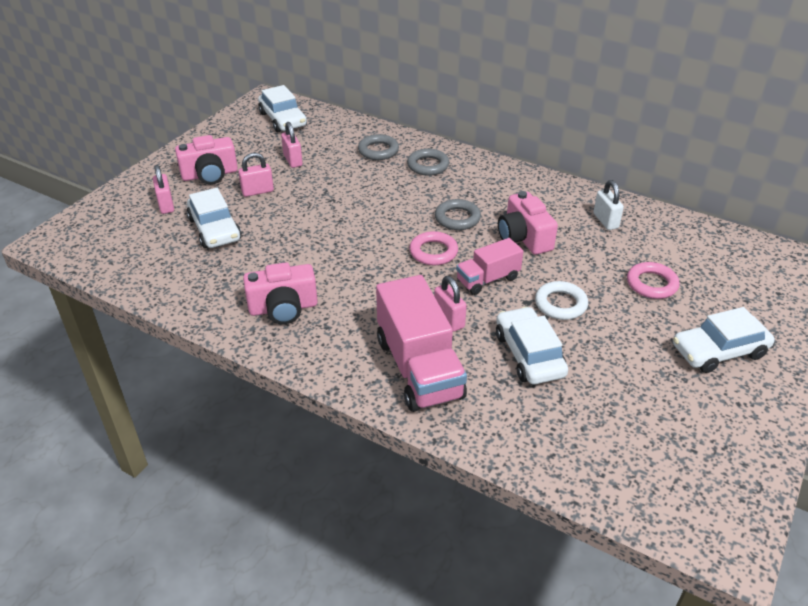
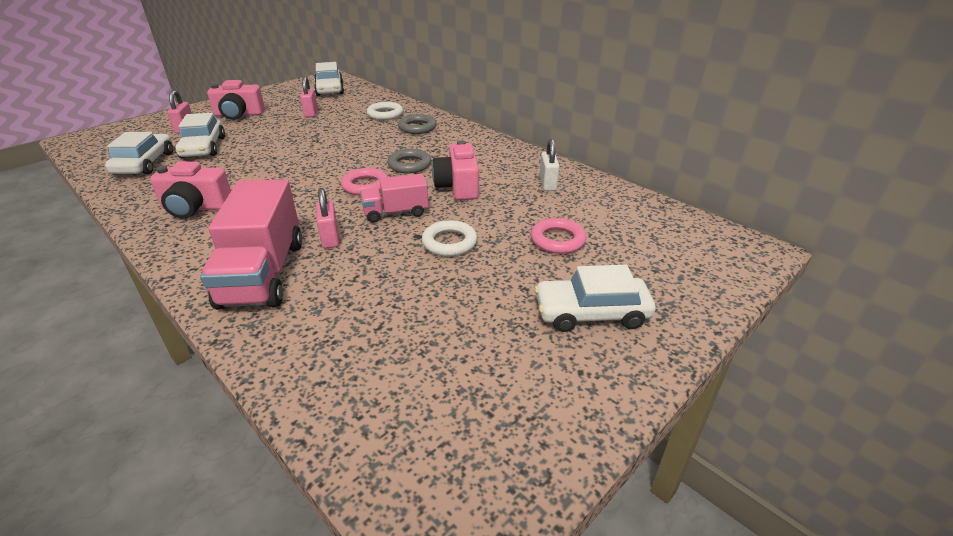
camera: 15 degrees right, 5 degrees down
(257, 191) = (263, 128): pink padlock -> none
(378, 151) = (385, 114): grey ring -> white ring
(529, 354) = (380, 280): white car -> white car (144, 163)

